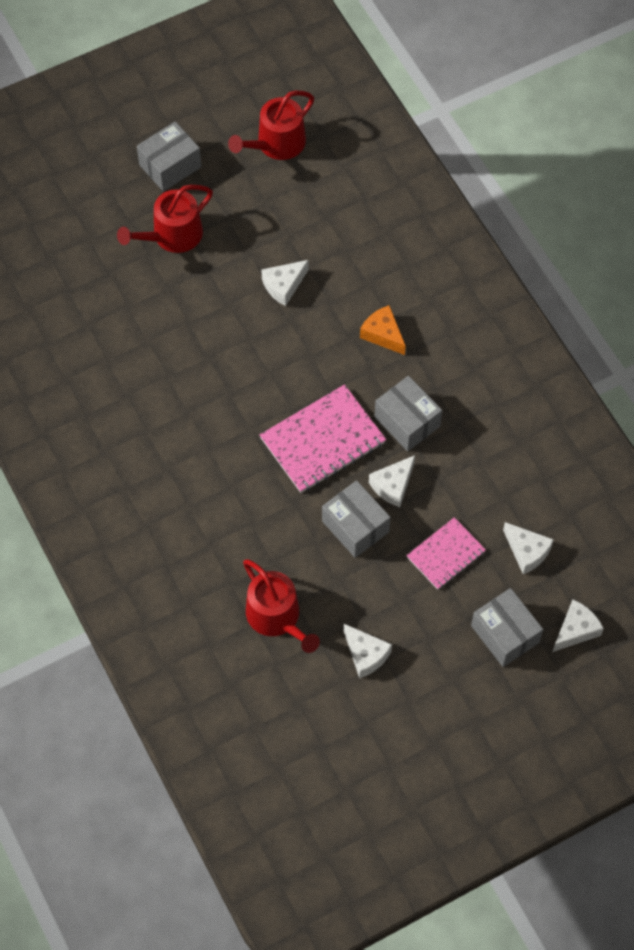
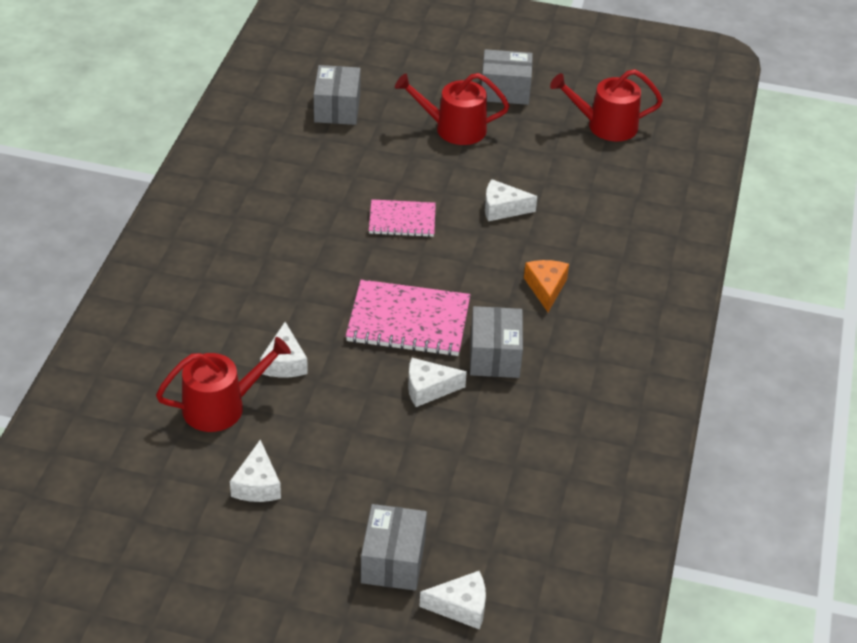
camera: 40 degrees right, 20 degrees down
(277, 617) = (221, 406): red watering can -> red watering can turned 120 degrees counterclockwise
(355, 526) = (362, 393): grey box -> grey box (337, 108)
(446, 554) = (413, 466): pink notebook -> pink notebook (402, 220)
(527, 551) = (488, 516): white cheese -> white cheese (284, 362)

